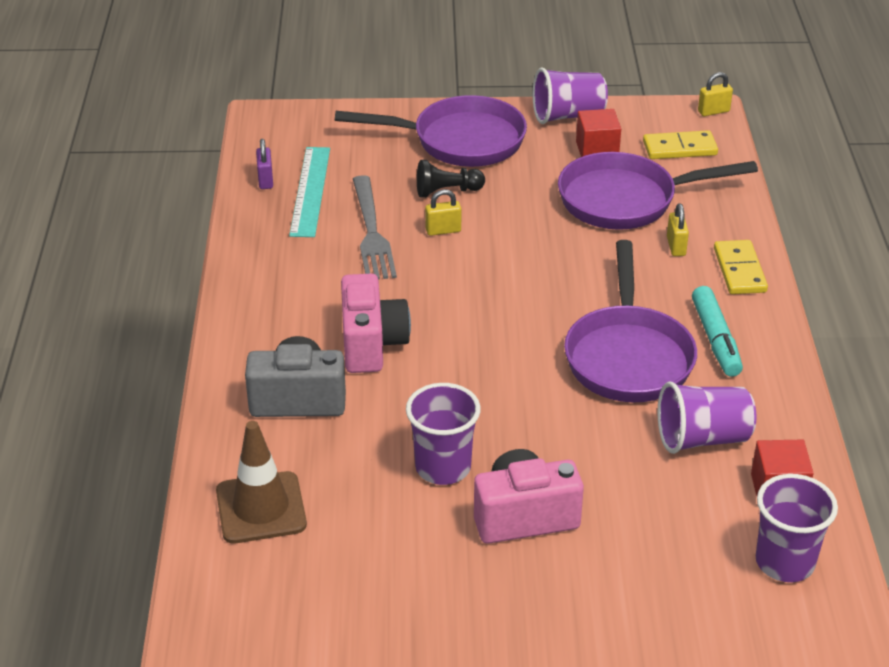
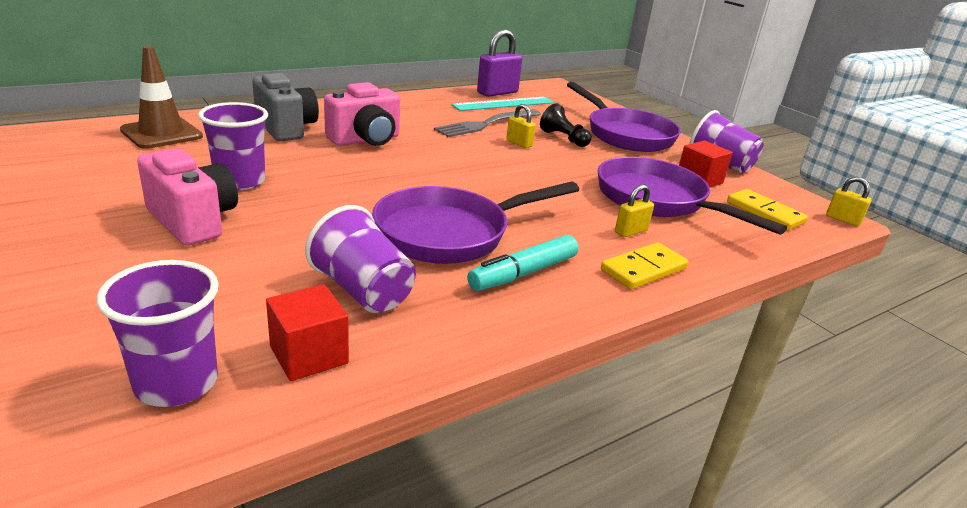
camera: 55 degrees right, 10 degrees down
(265, 180) = (497, 93): purple padlock -> purple padlock, size x1.86

